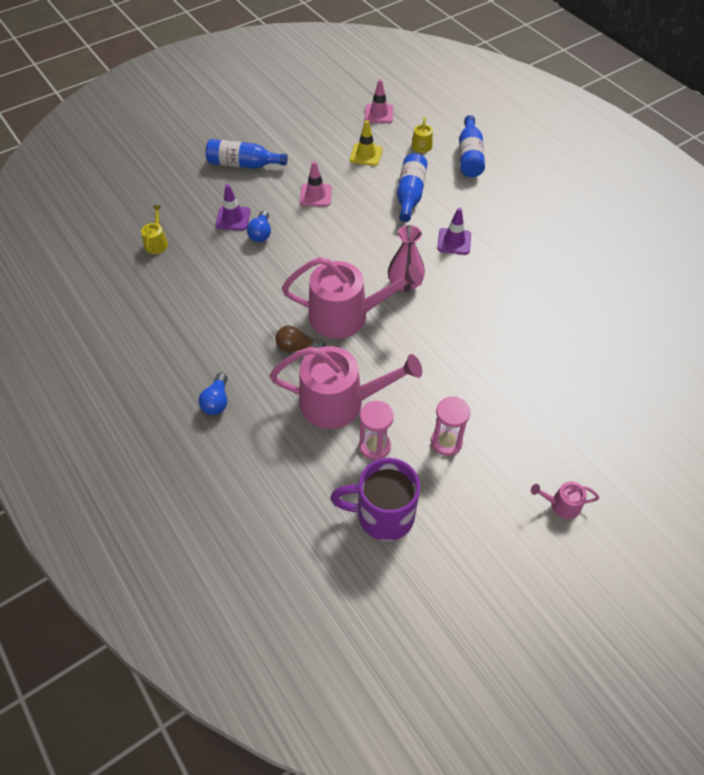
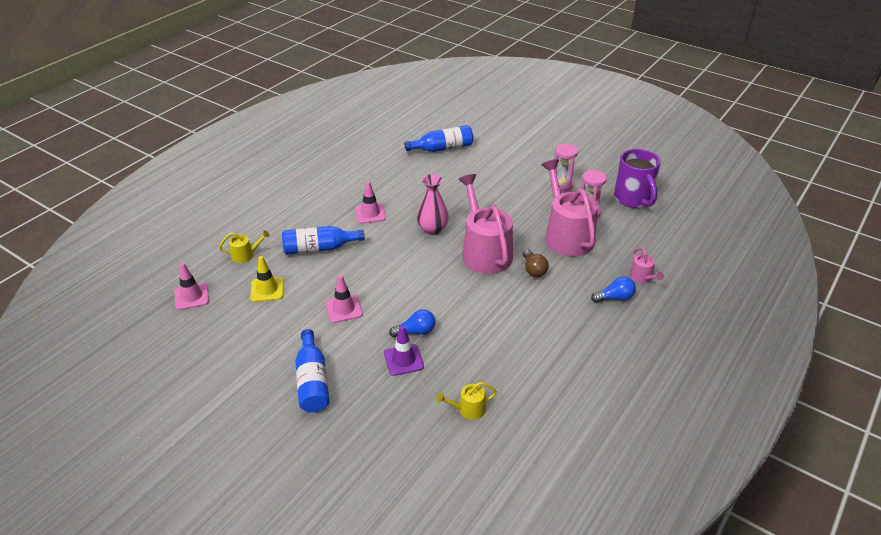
camera: 110 degrees left, 15 degrees down
(454, 241) = (370, 213): purple traffic cone -> pink traffic cone
(469, 156) = (251, 224): blue bottle -> blue bottle (442, 148)
(561, 504) = (570, 140): pink watering can -> pink watering can (642, 278)

